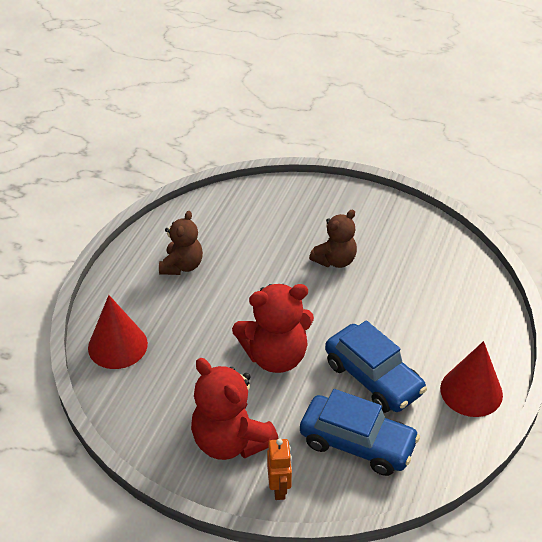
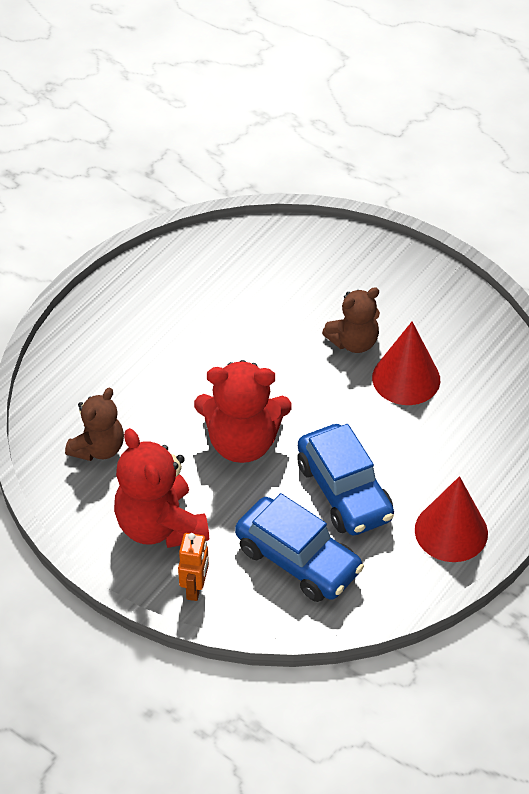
camera: 15 degrees right, 5 degrees up
(117, 345) = (71, 392): red cone -> red cone (406, 378)
(182, 266) = (172, 312): brown teddy bear -> brown teddy bear (98, 448)

